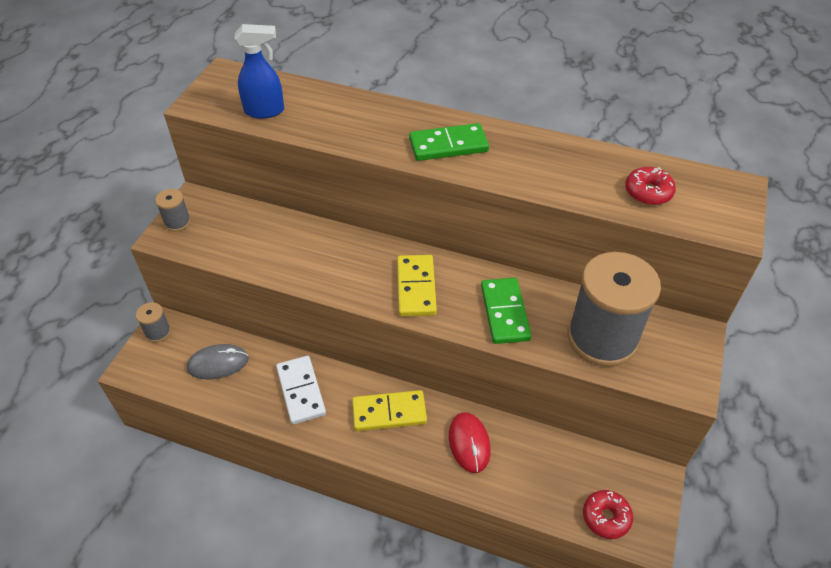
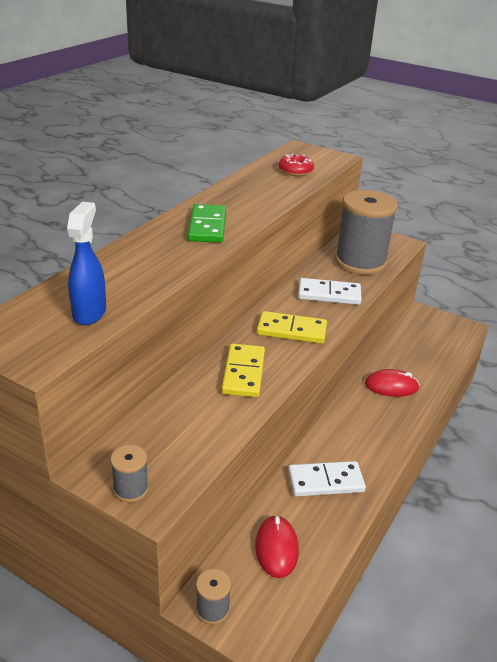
camera: 80 degrees left, 15 degrees down
(218, 363) = (276, 548): grey mouse -> red mouse
(389, 412) = (357, 425): yellow domino -> yellow domino (243, 373)
(504, 312) = (329, 294): green domino -> white domino
(606, 517) = (451, 338): red donut -> none

